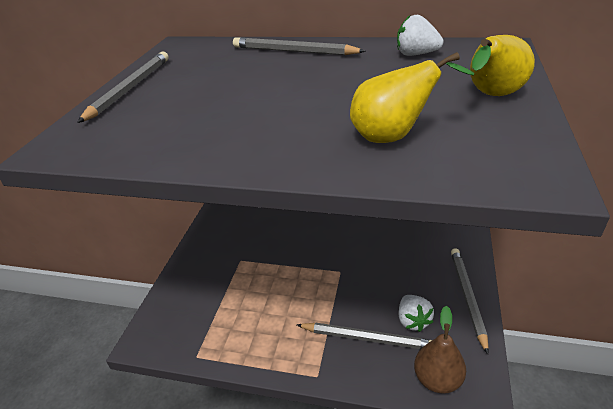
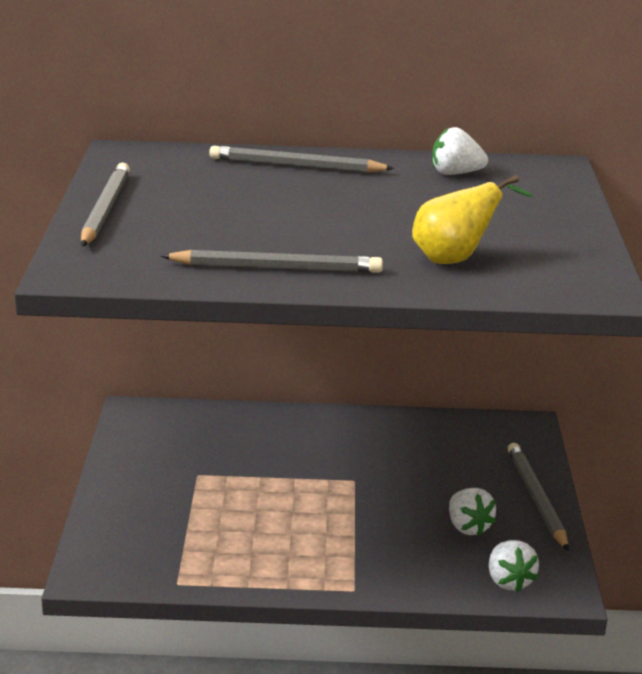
camera: 15 degrees left, 10 degrees down
(367, 338) = (410, 549): grey pencil -> grey pencil (276, 268)
(437, 379) = (509, 581): brown pear -> white strawberry
(492, 96) = (549, 221): yellow pear -> none

